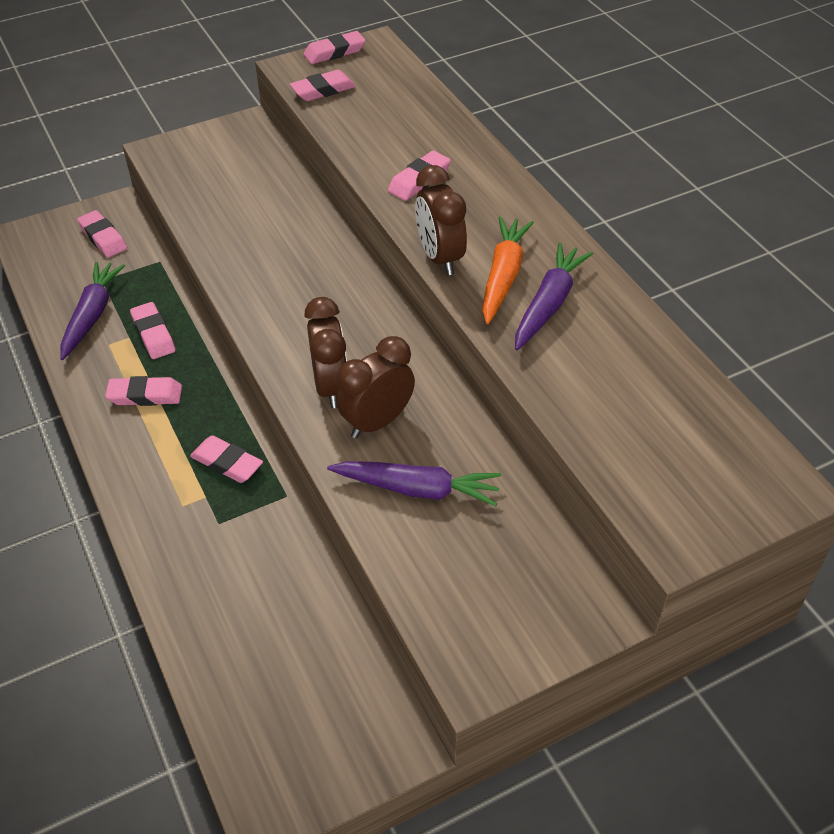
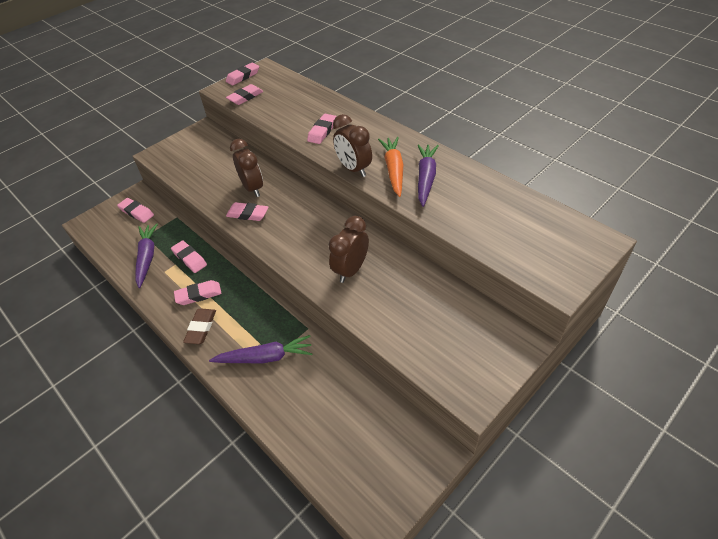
camera: 15 degrees left, 0 degrees up
(129, 448) = (201, 328): none -> brown eraser
(227, 463) = (264, 320): pink eraser -> pink eraser (247, 214)
(331, 387) = (315, 258): brown clock -> brown clock (253, 188)
(417, 489) = (391, 301): purple carrot -> purple carrot (265, 357)

